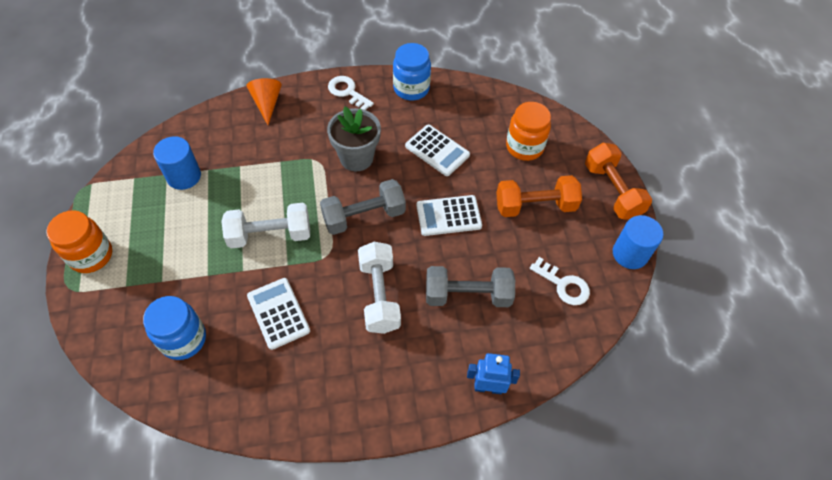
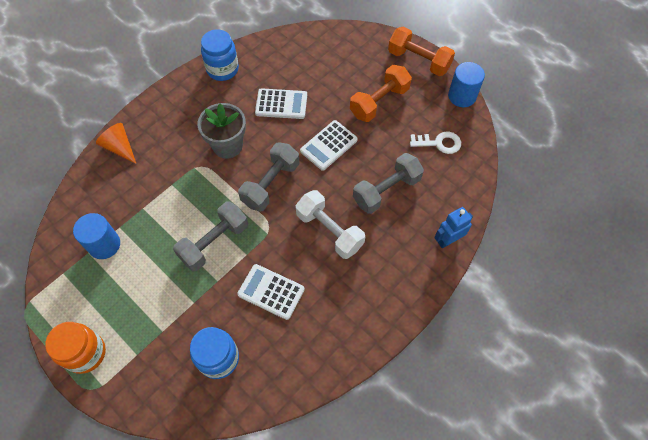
camera: 35 degrees left, 5 degrees up
(270, 235) = (214, 242): white dumbbell -> grey dumbbell
(347, 92) = (176, 100): white key -> none
(524, 147) = (338, 65): orange jar -> none

